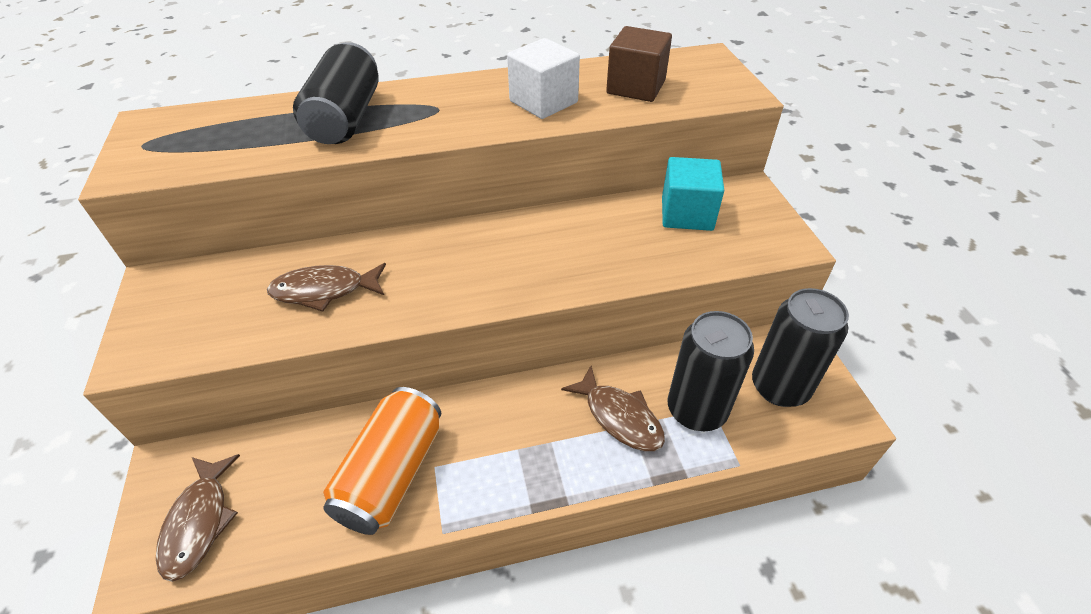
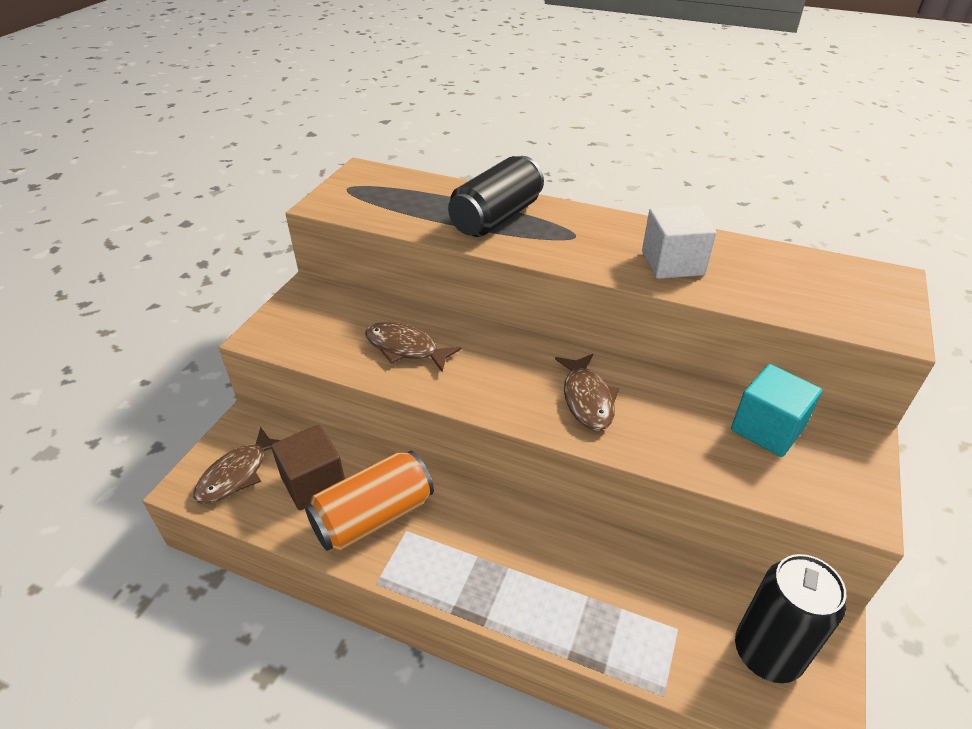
camera: 35 degrees right, 5 degrees down
(619, 417) = (582, 583): brown fish -> brown fish (587, 399)
(636, 87) = (778, 282): brown cube -> brown cube (313, 483)
(696, 410) = (660, 621): black can -> none

